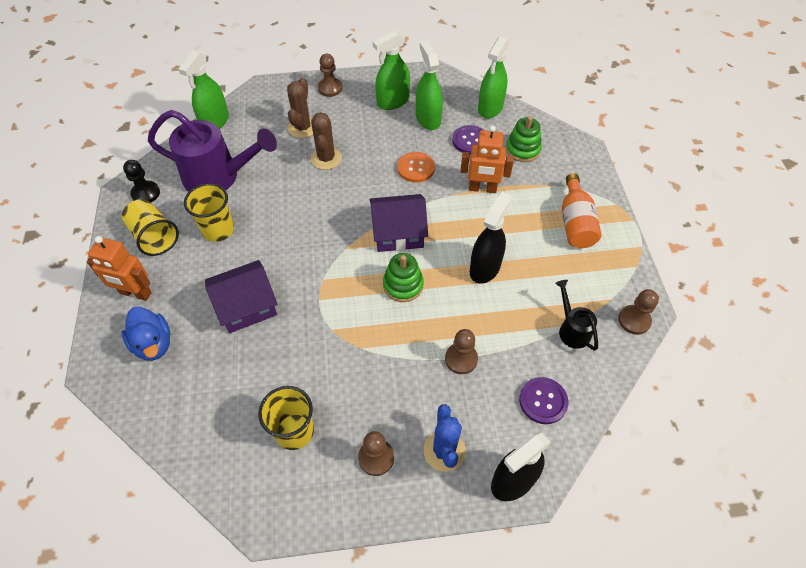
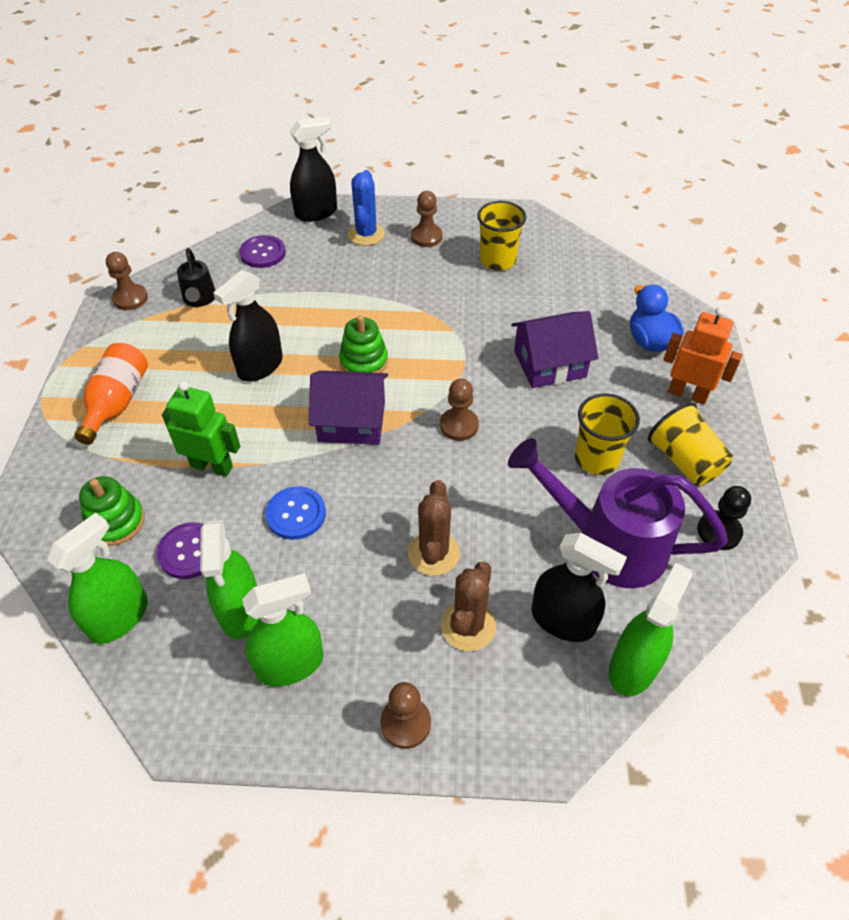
camera: 170 degrees left, 5 degrees down
(250, 136) = (563, 620): none -> black spray bottle
(416, 168) = (296, 514): orange button -> blue button
(461, 359) = (325, 290): brown pawn -> brown pawn (459, 425)
(482, 188) = (212, 466): orange robot -> green robot

